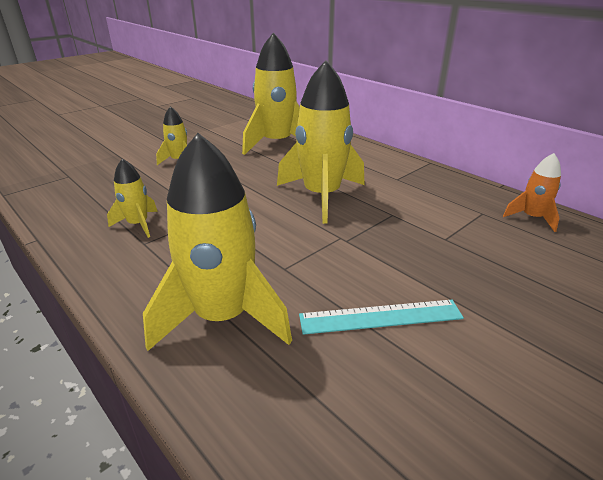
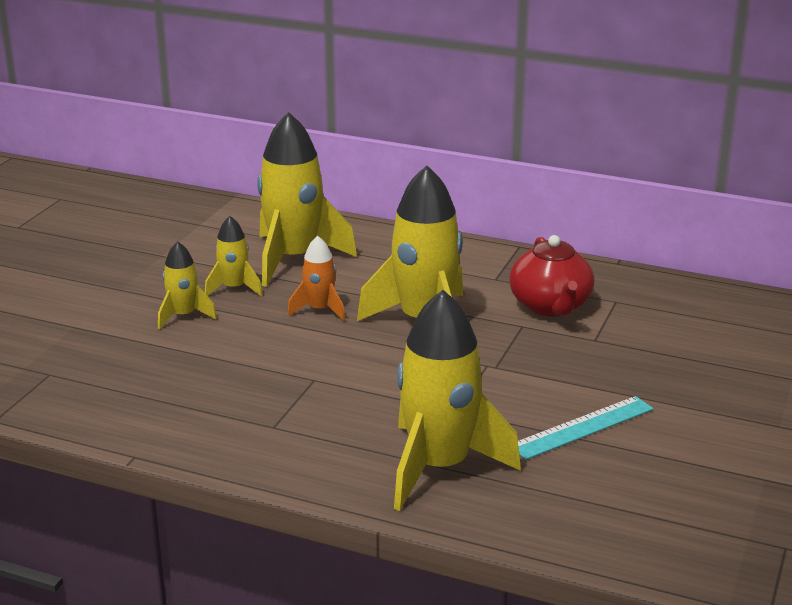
camera: 25 degrees left, 5 degrees down
(138, 224) = (239, 409): yellow rocket -> yellow rocket (234, 288)
(425, 205) = (551, 306): none -> red teapot
(531, 218) = (667, 295): orange rocket -> orange rocket (319, 310)

